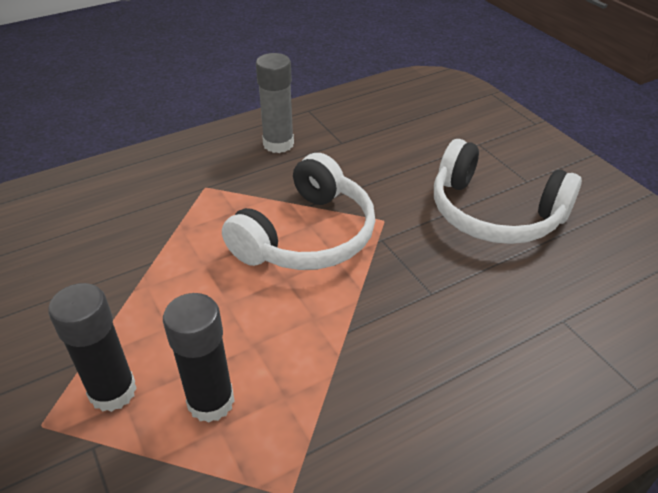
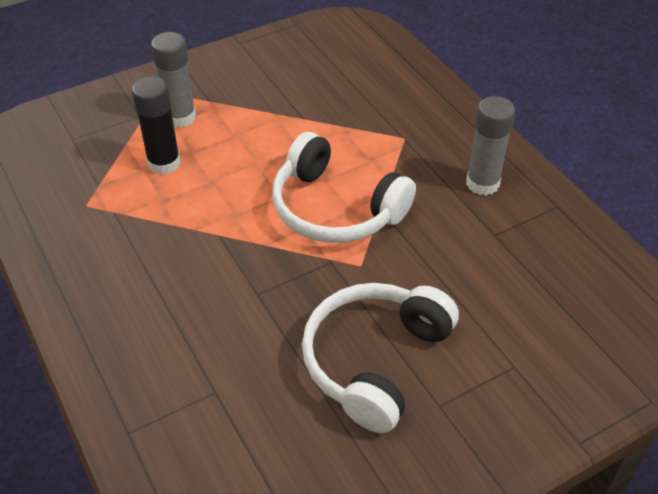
camera: 90 degrees right, 5 degrees up
(113, 391) = (180, 117): black glue stick -> grey glue stick

